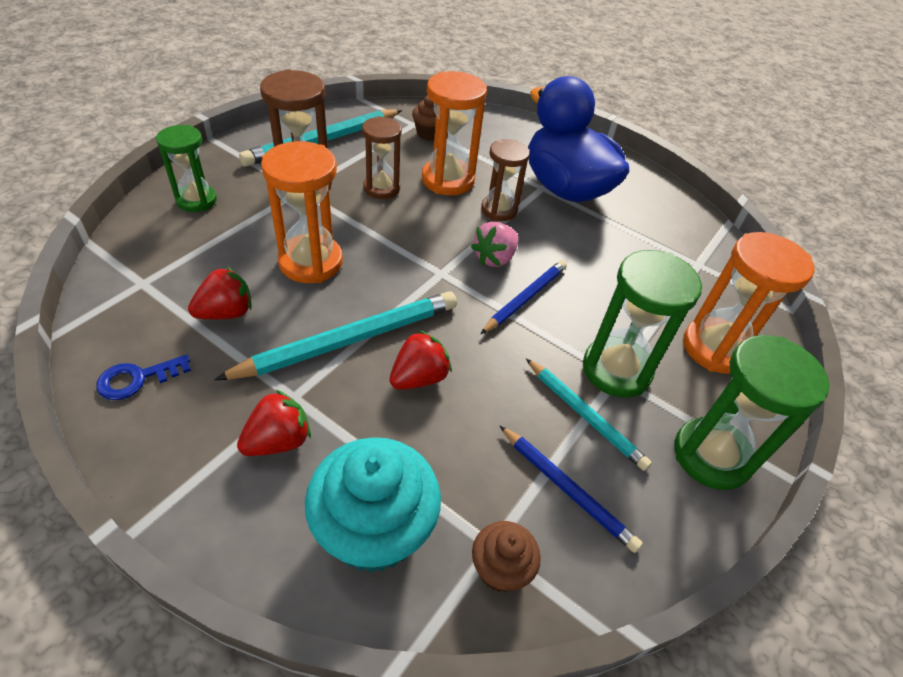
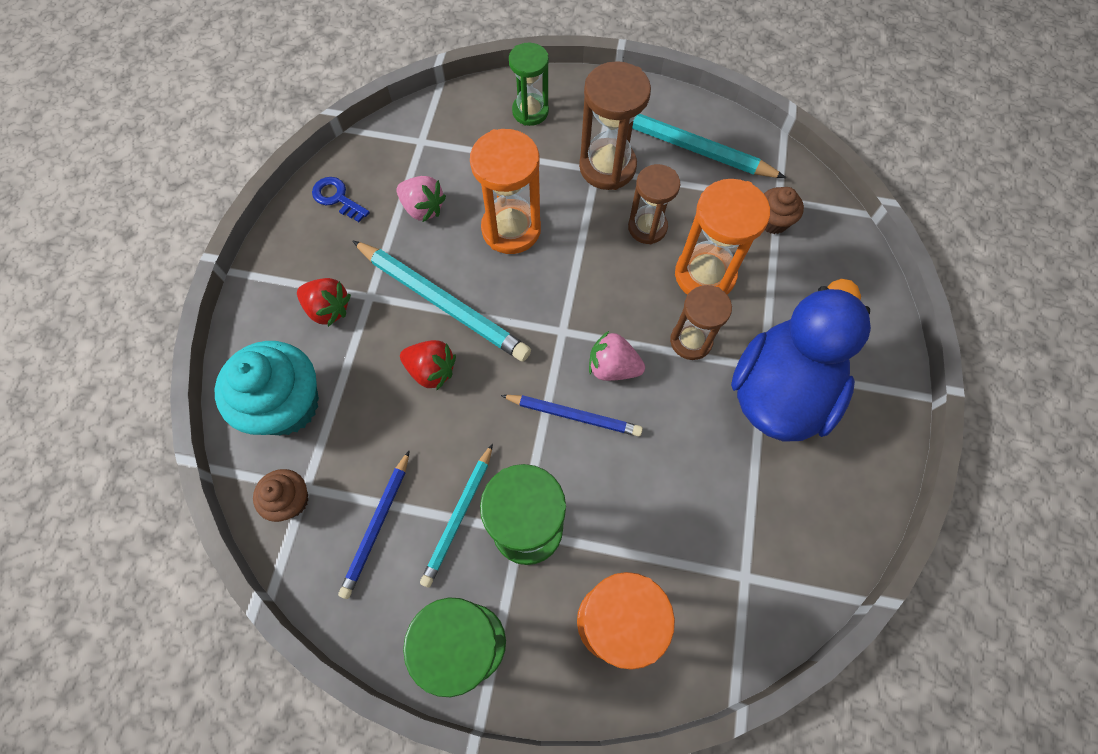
camera: 70 degrees right, 20 degrees up
(226, 313) = (423, 208): red strawberry -> pink strawberry

